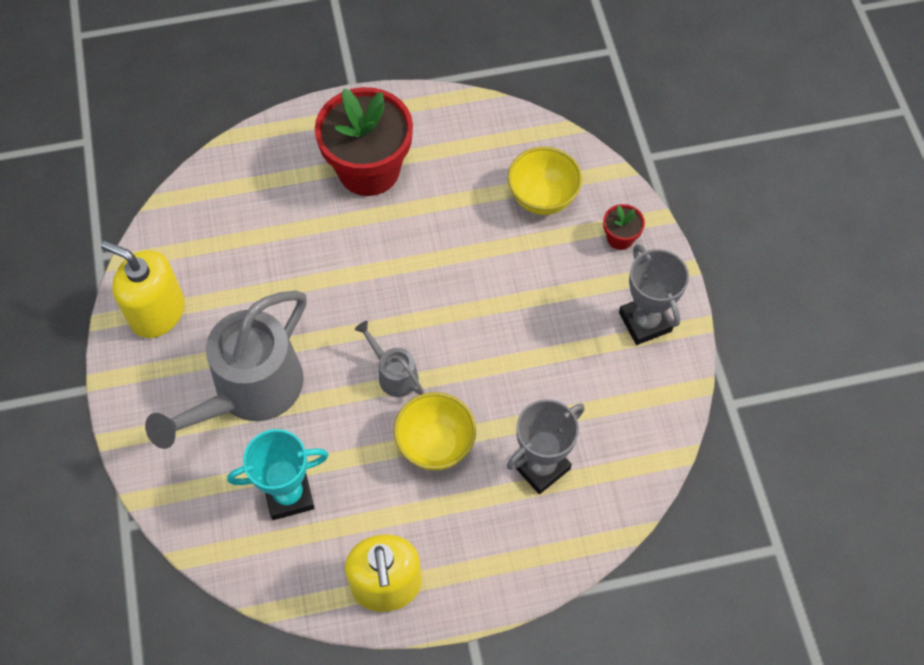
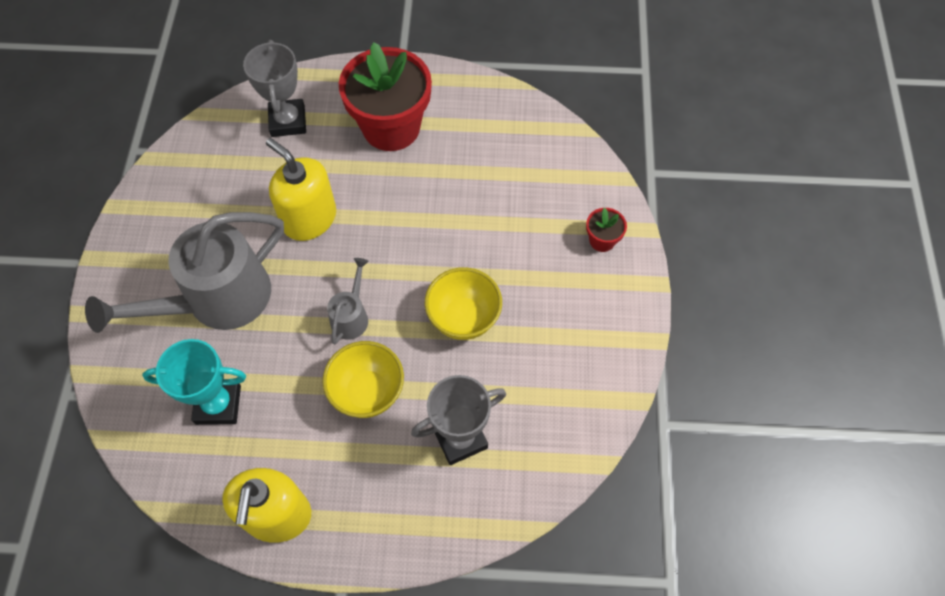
camera: 15 degrees right, 0 degrees up
(157, 312) = (163, 210): yellow soap dispenser -> yellow soap dispenser (309, 219)
(393, 374) = (351, 315): grey watering can -> grey watering can turned 45 degrees clockwise
(542, 198) = (540, 187): yellow bowl -> yellow bowl (463, 318)
(645, 322) = (602, 324): grey trophy -> grey trophy (288, 121)

